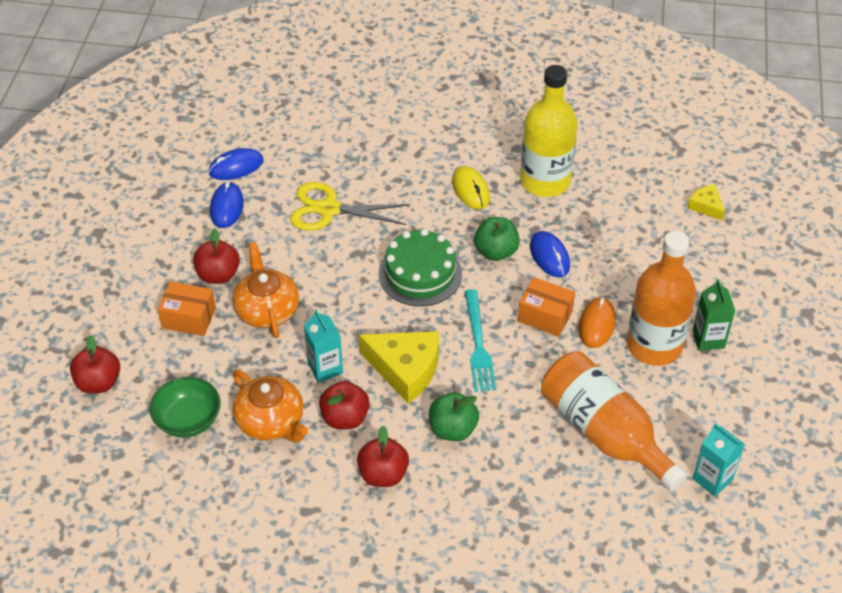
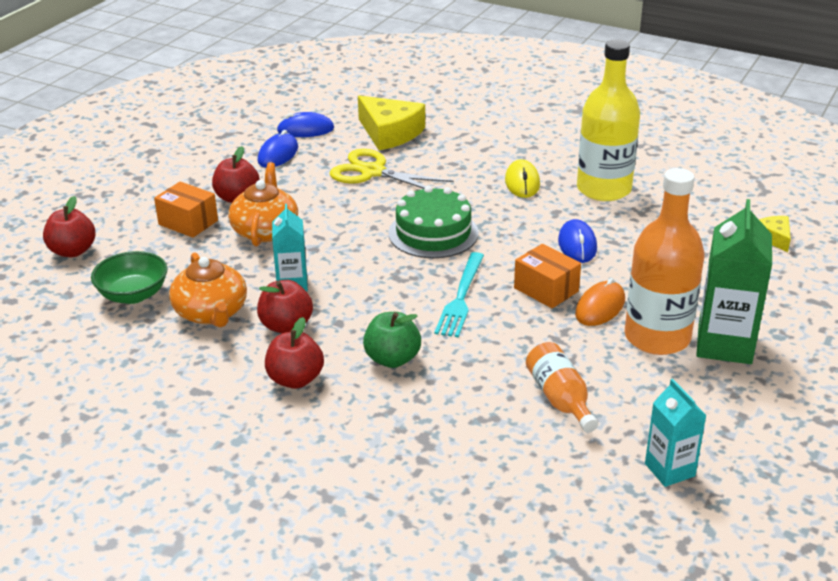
camera: 20 degrees right, 15 degrees down
(405, 369) = (372, 301): yellow cheese -> yellow cheese (389, 133)
(496, 251) = (522, 231): green apple -> none
(604, 433) = (560, 399): orange bottle -> orange bottle, size x0.56
(708, 339) = (724, 344): green carton -> green carton, size x1.68

